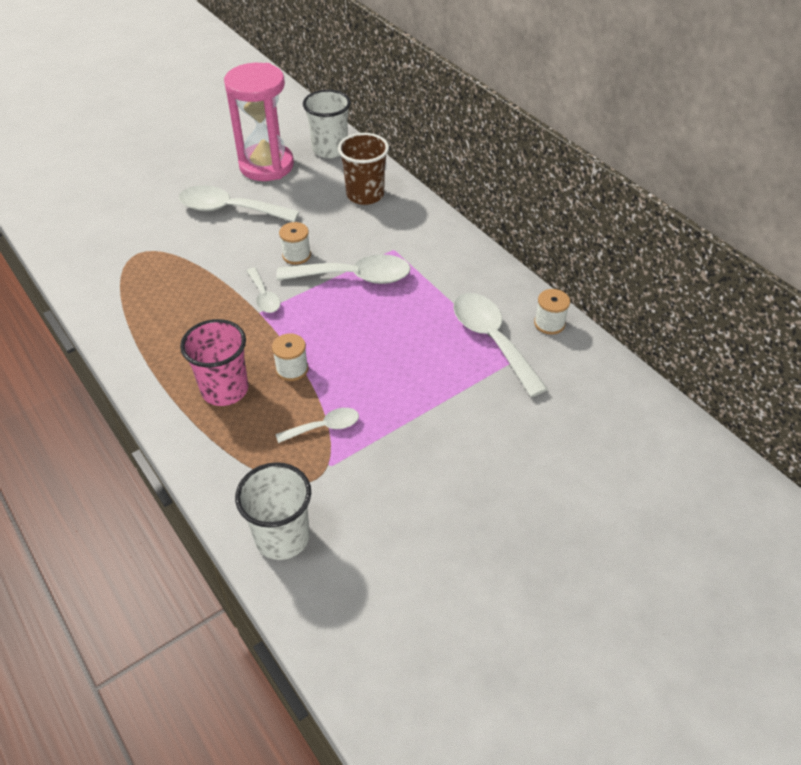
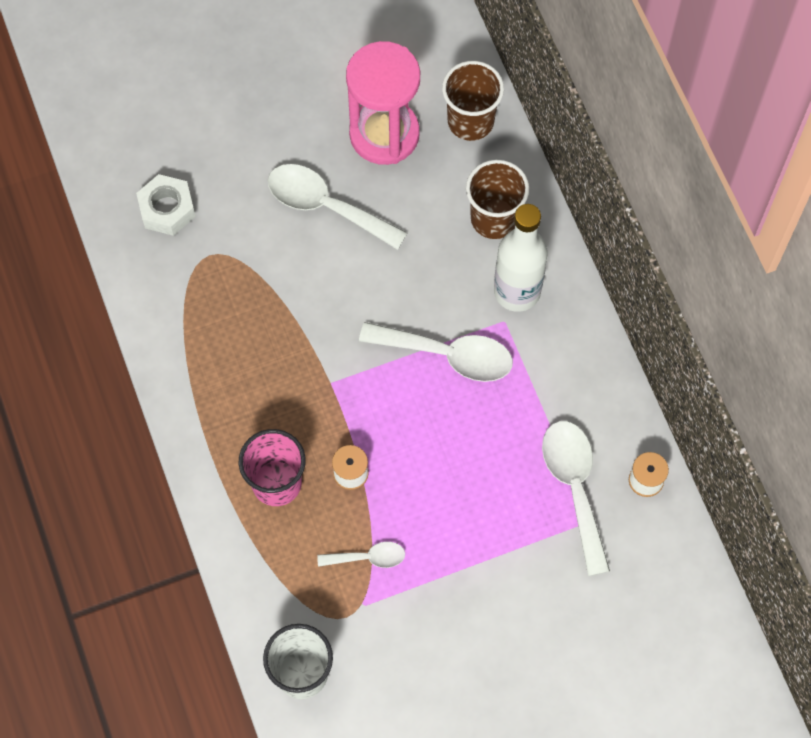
camera: 15 degrees right, 20 degrees up
(98, 233) = (167, 209): none -> white nut
(264, 297) = (340, 360): white spoon -> none
(296, 255) = (389, 303): white spool -> none
(330, 149) = (470, 121): white cup -> brown cup
(397, 231) = (517, 291): none -> white bottle

